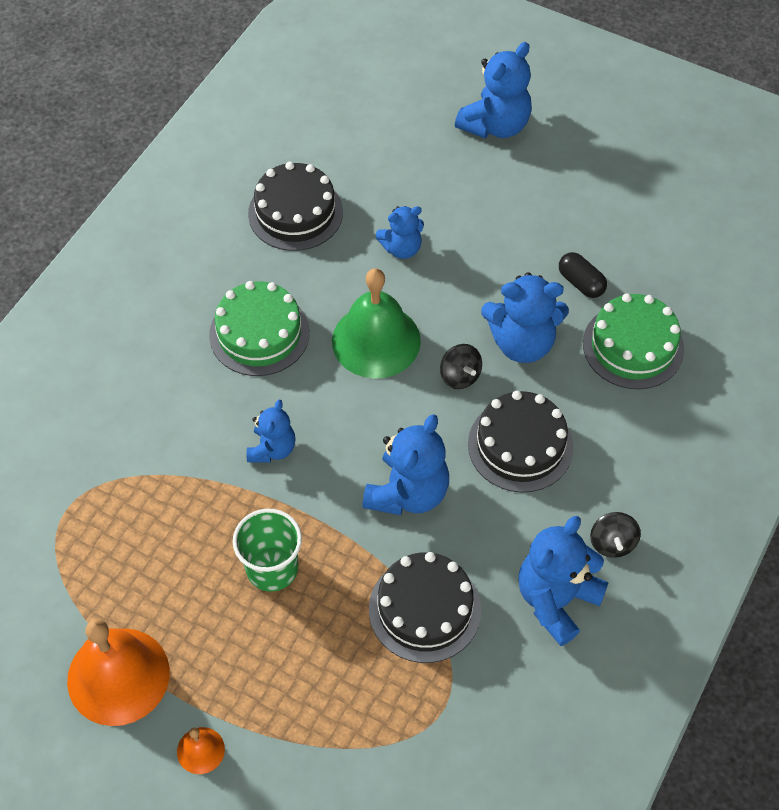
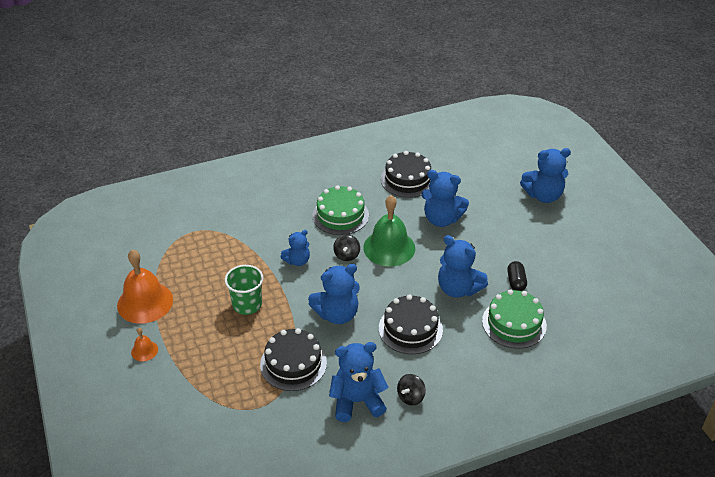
camera: 40 degrees right, 15 degrees down
(401, 248) = (441, 219): blue teddy bear -> blue teddy bear, size x1.64
(460, 376) = (412, 284): black spinning top -> black spinning top (346, 255)

